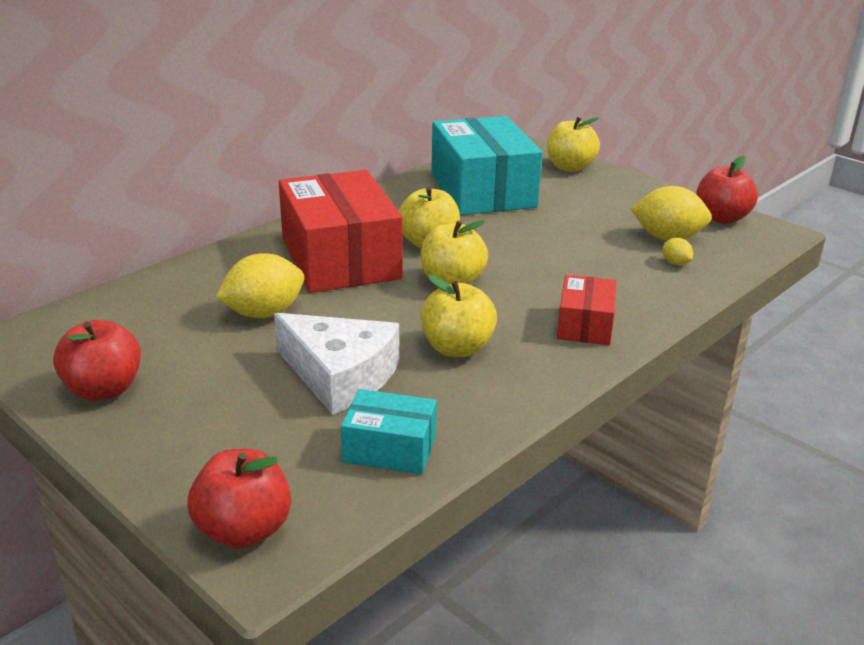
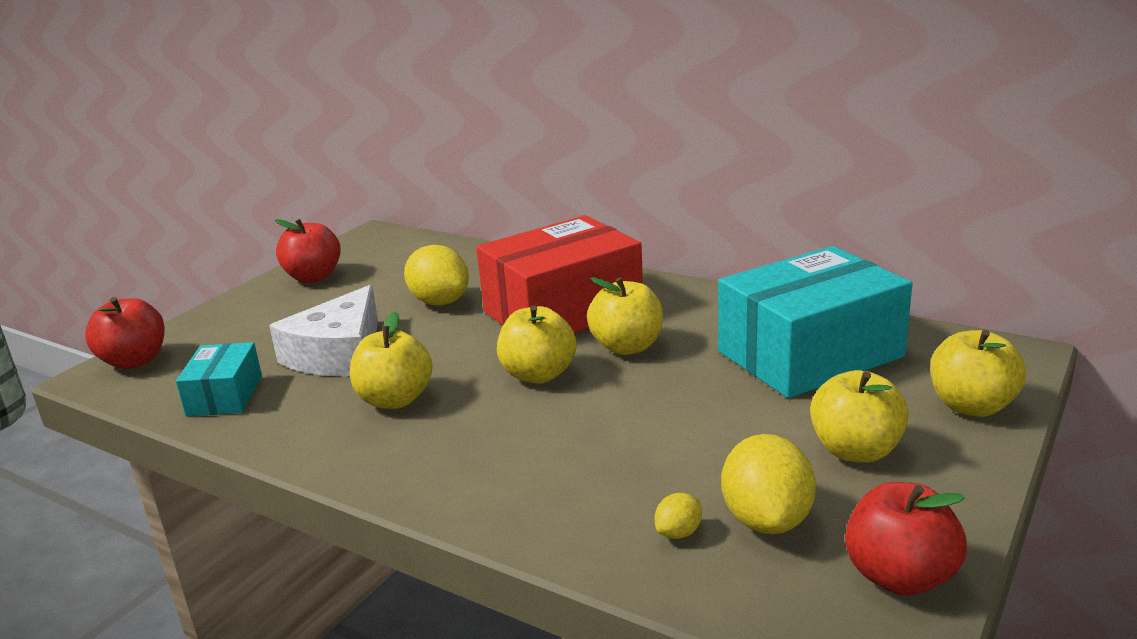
camera: 80 degrees right, 5 degrees down
(585, 325) = (464, 471): red box -> none
(605, 203) = (855, 451): none -> yellow apple

